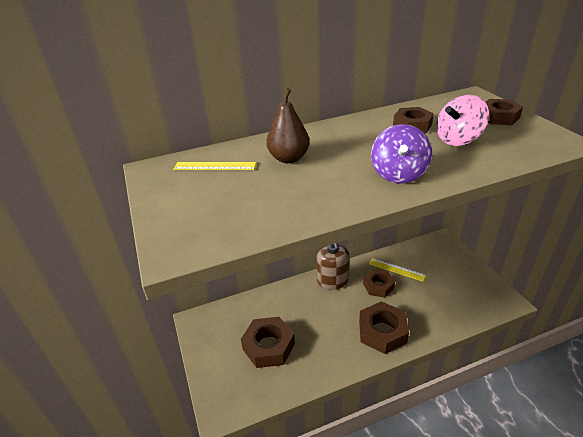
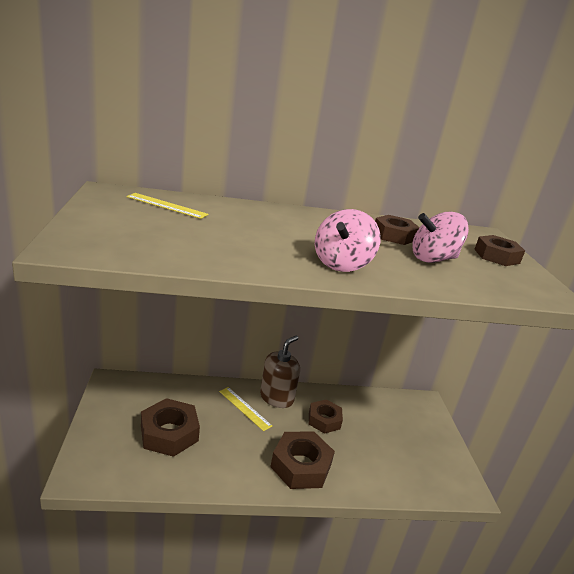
camera: 10 degrees right, 10 degrees down
(289, 158) = (243, 221): brown pear -> none
(332, 281) = (276, 397): brown soap dispenser -> brown soap dispenser turned 150 degrees counterclockwise
(396, 269) = (354, 411): yellow ruler -> yellow ruler (244, 408)
(398, 174) = (342, 264): purple spinning top -> pink spinning top

